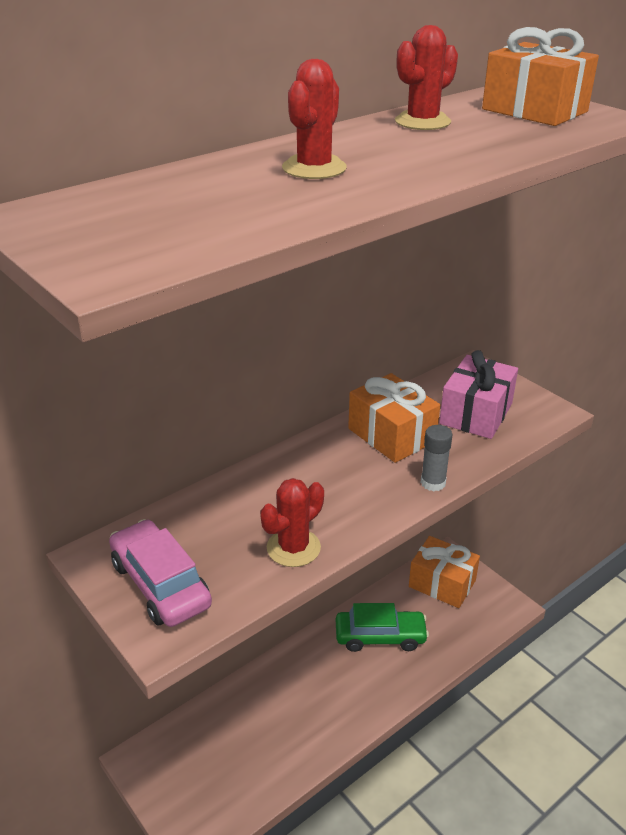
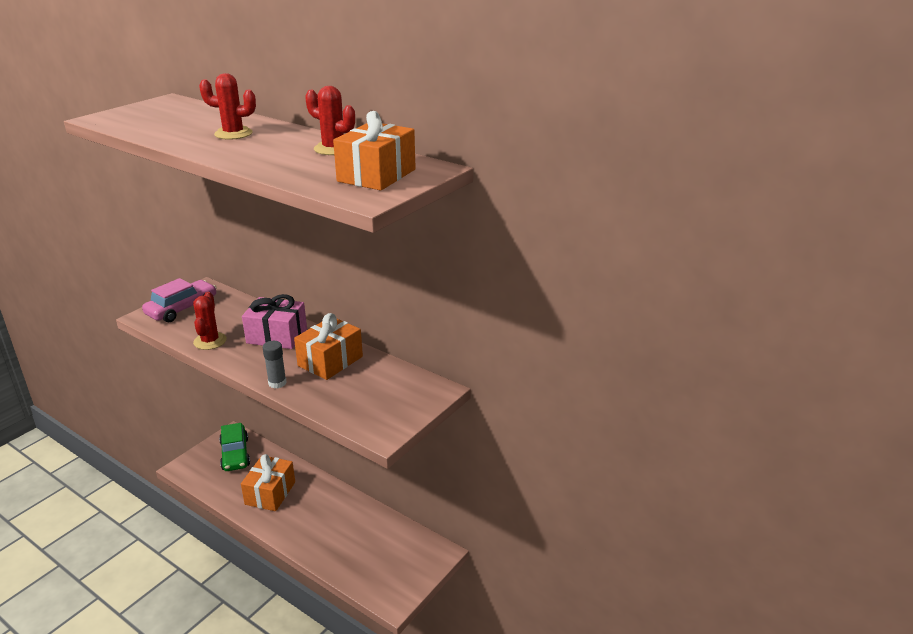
camera: 75 degrees right, 5 degrees down
(293, 548) = (210, 341): red cactus -> red cactus turned 60 degrees clockwise
(380, 636) = (342, 522): green car -> green car (235, 454)
(442, 583) = (408, 552): orange gift -> orange gift (270, 493)
(476, 414) = (368, 395): pink gift -> pink gift (277, 336)

